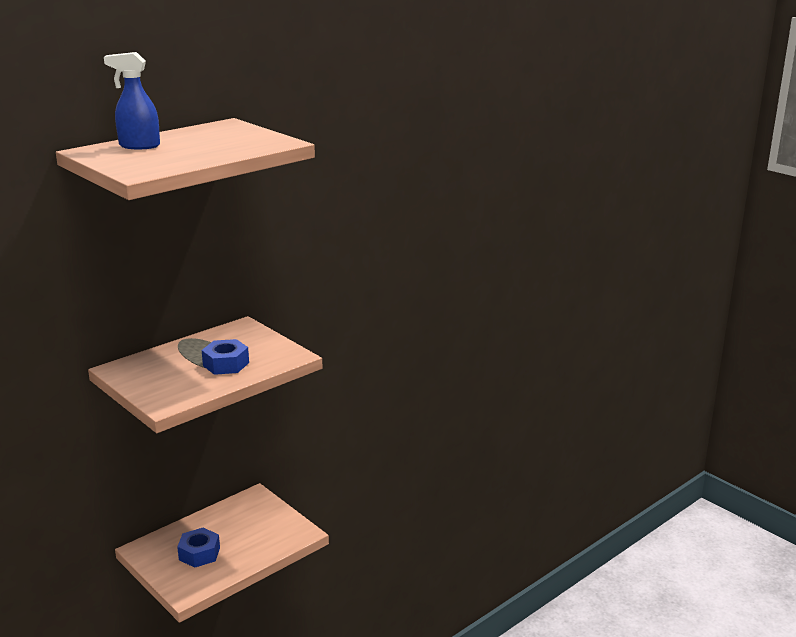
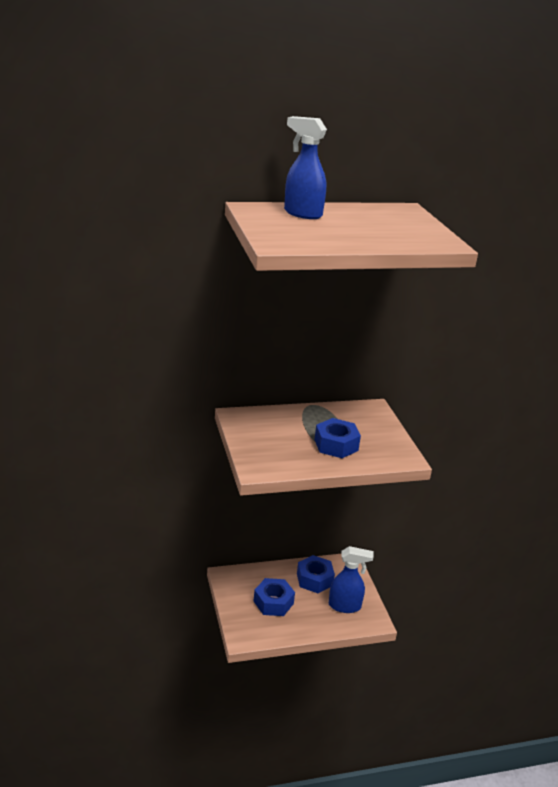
camera: 25 degrees right, 5 degrees up
(230, 520) = (314, 579): none -> blue nut
(270, 531) = (345, 606): none -> blue spray bottle

